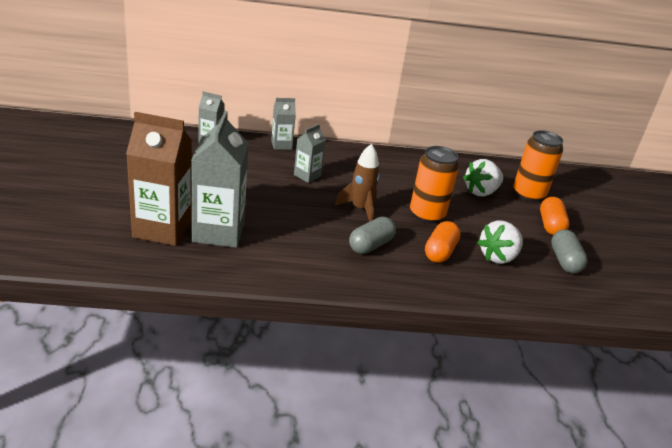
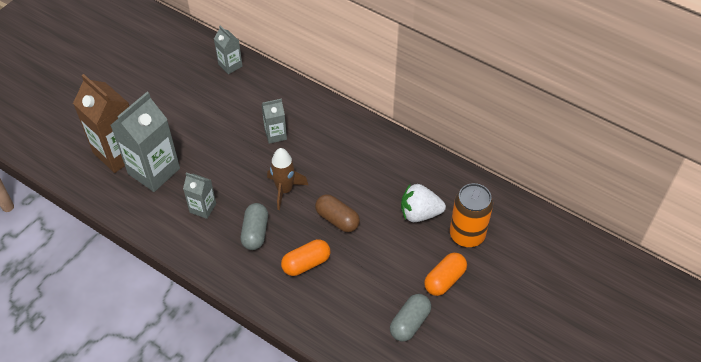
camera: 40 degrees right, 20 degrees up
(281, 145) = (287, 89): grey carton -> grey carton (203, 208)
(371, 245) = (255, 232): grey capsule -> grey capsule turned 75 degrees counterclockwise
(427, 215) = (337, 219): orange can -> brown capsule
(498, 257) = (352, 291): white strawberry -> none

